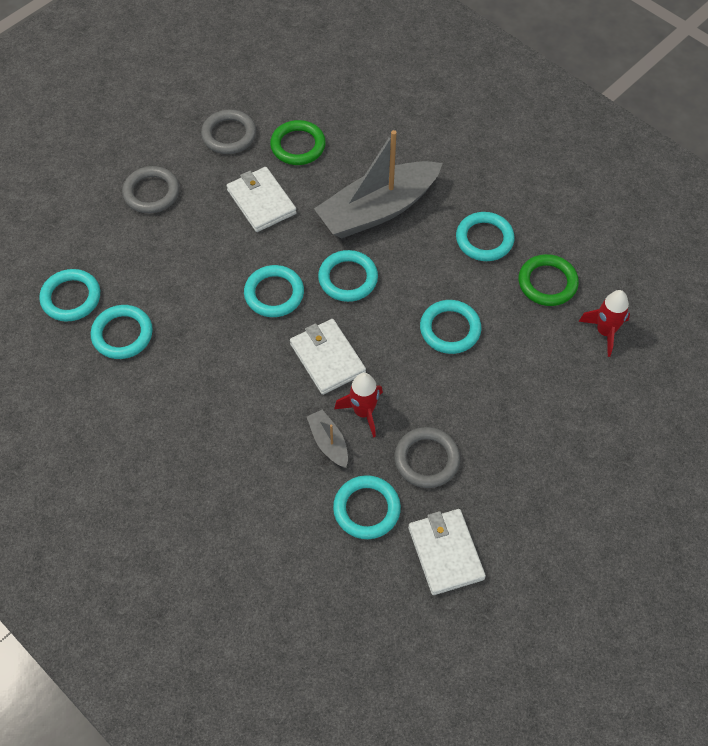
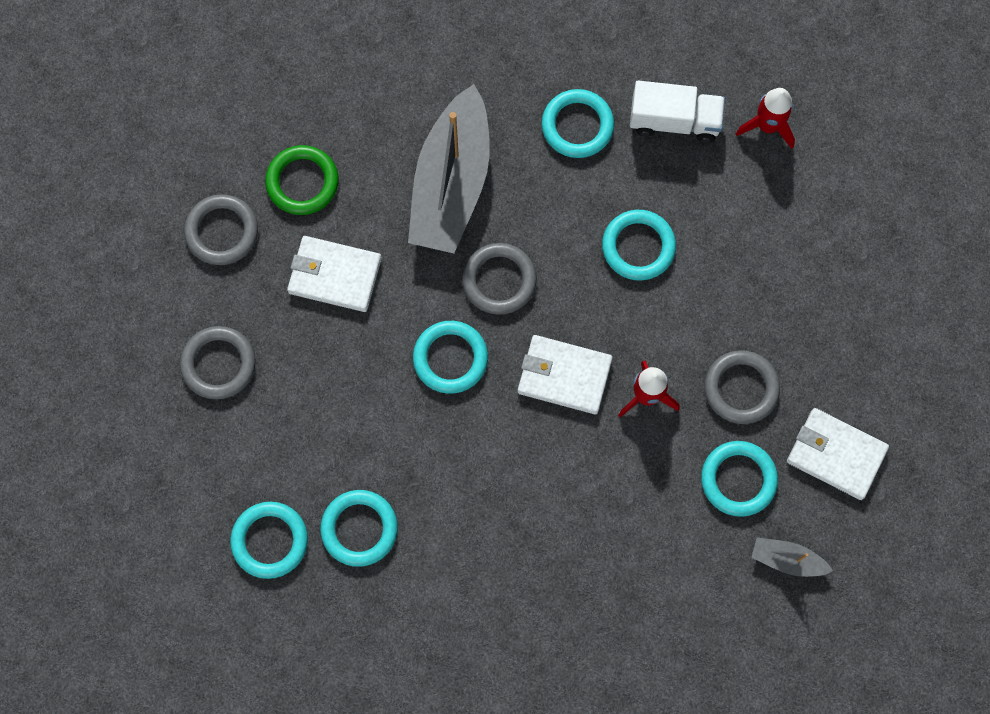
camera: 45 degrees left, 15 degrees up
(328, 442) = (647, 452): grey boat -> grey boat (787, 560)
(348, 278) = (499, 280): turquoise ring -> grey ring
(547, 283) = (674, 121): green ring -> white truck

